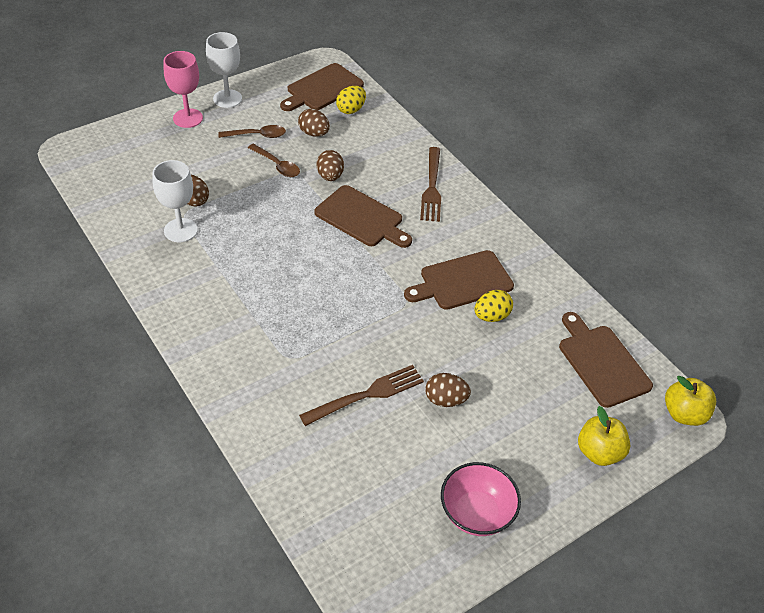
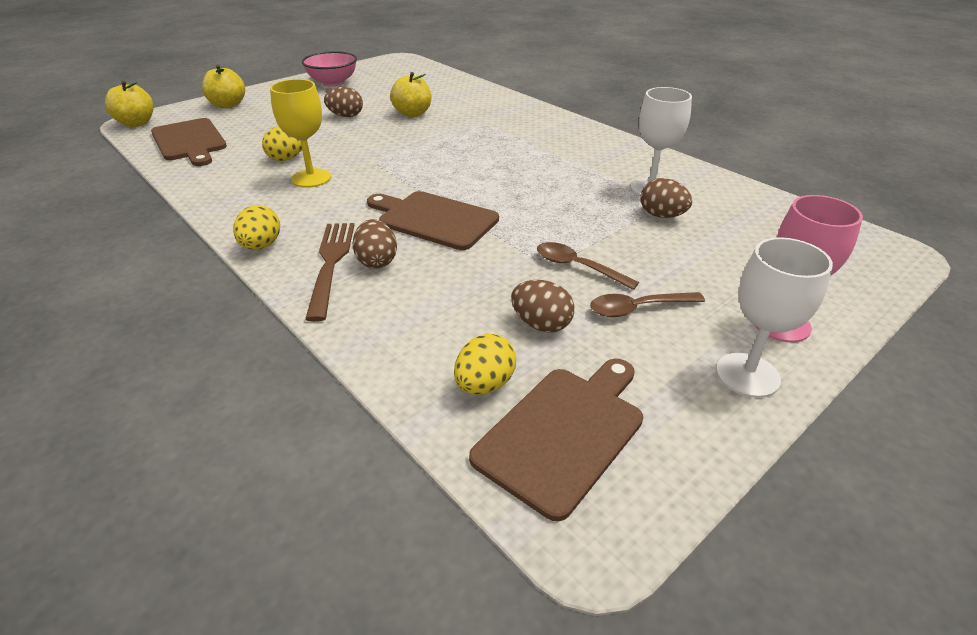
camera: 175 degrees right, 10 degrees down
(330, 176) = (490, 261): brown egg -> brown egg (377, 261)
(366, 395) = (412, 114): brown fork -> yellow apple
(462, 281) = (311, 178): brown cutting board -> yellow goblet
(481, 208) = (261, 246): none -> yellow egg

